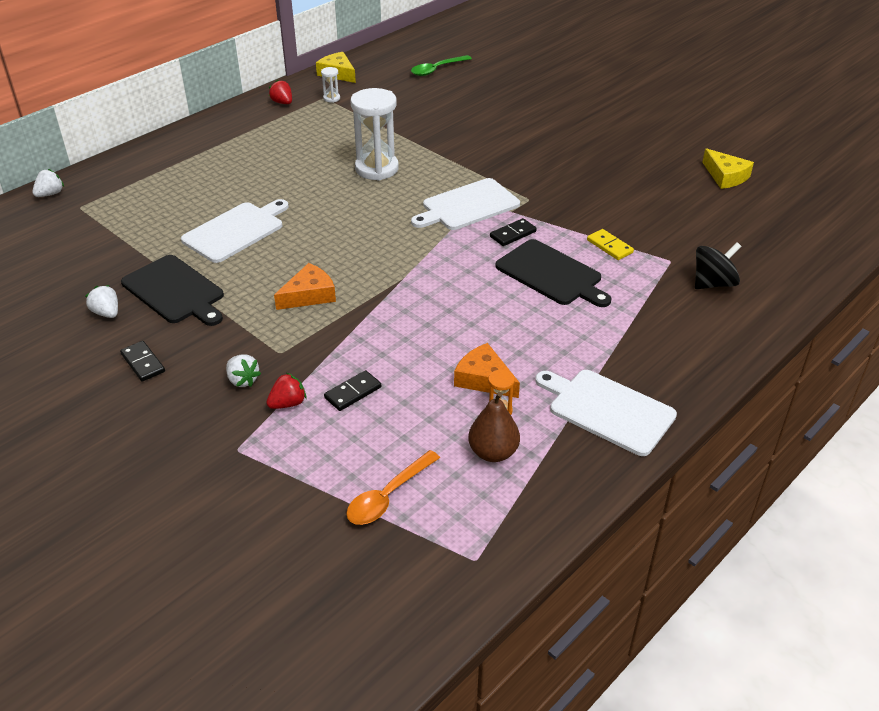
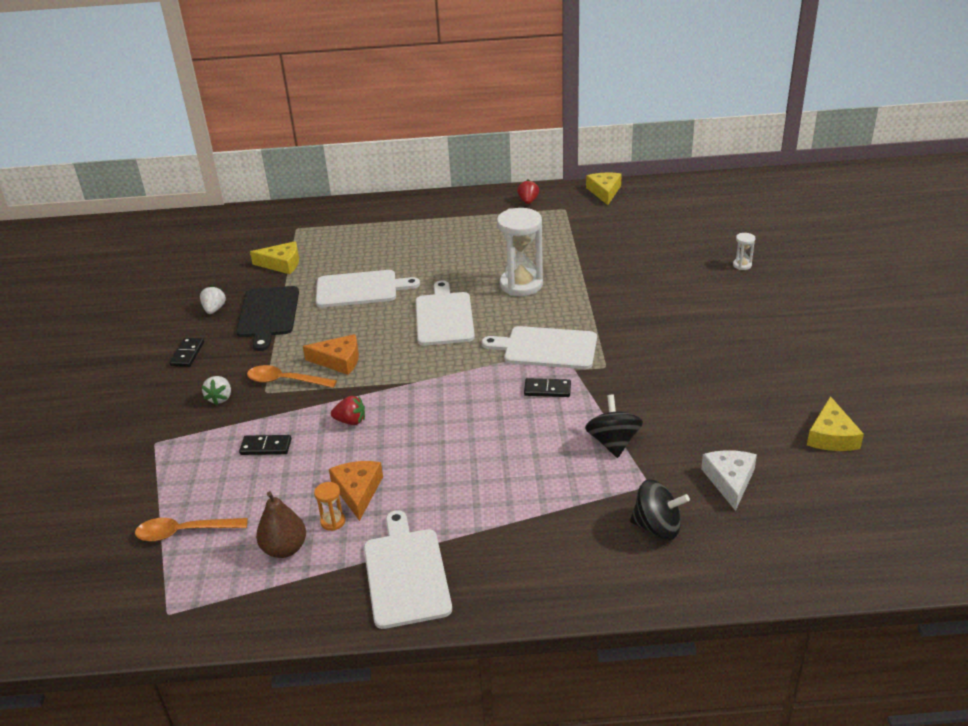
camera: 45 degrees right, 5 degrees down
(50, 194) = (293, 211): white strawberry -> none
(116, 244) = (281, 264): none -> yellow cheese
(285, 334) = (285, 381): none -> orange spoon
(288, 403) = (221, 430): red strawberry -> red strawberry (350, 421)
(331, 98) = (570, 211): white hourglass -> white hourglass (742, 265)
(349, 220) = (444, 317): none -> white cutting board
(437, 69) = (694, 218): green spoon -> none
(551, 274) = (528, 439): black cutting board -> none
(609, 246) = (613, 442): yellow domino -> black spinning top
(711, 232) = (730, 481): none -> white cheese

